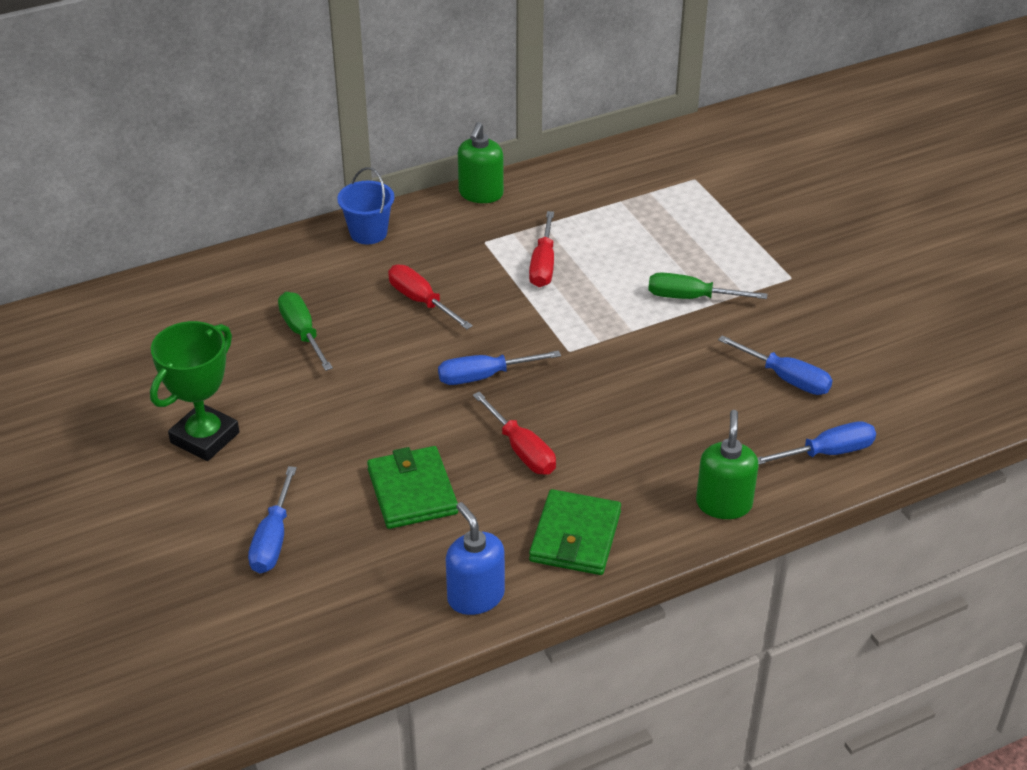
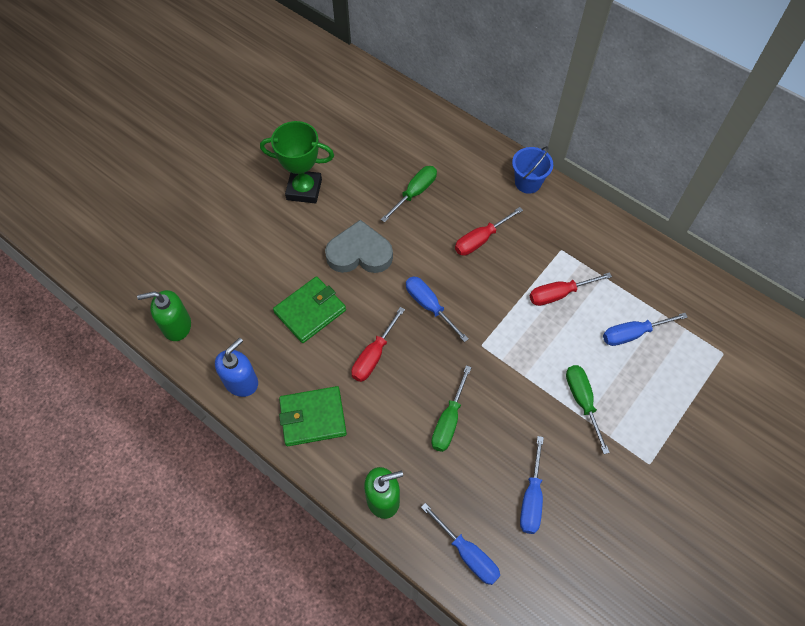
camera: 65 degrees right, 20 degrees up
(273, 540) = (241, 259): blue screwdriver -> blue screwdriver (632, 334)
(356, 414) = (359, 253): none -> grey heart
(420, 300) = (480, 240): red screwdriver -> red screwdriver turned 150 degrees counterclockwise
(481, 194) = (609, 226): green soap dispenser -> green soap dispenser (176, 326)
(654, 413) = (448, 421): none -> green screwdriver

